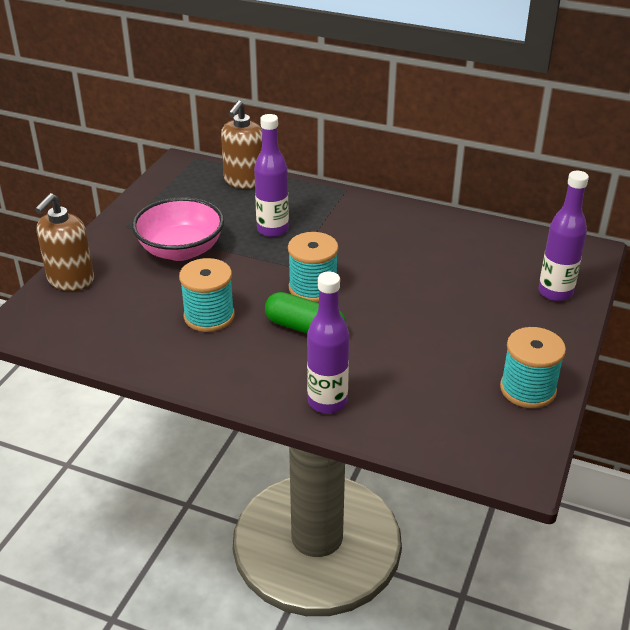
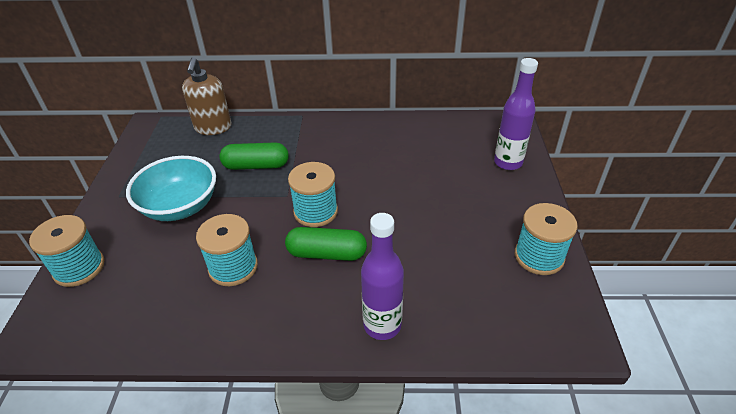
camera: 20 degrees left, 5 degrees up
(70, 280) = (79, 268): brown soap dispenser -> turquoise spool
(181, 250) = (180, 206): pink bowl -> turquoise bowl
(272, 230) = (256, 166): purple bottle -> green capsule

